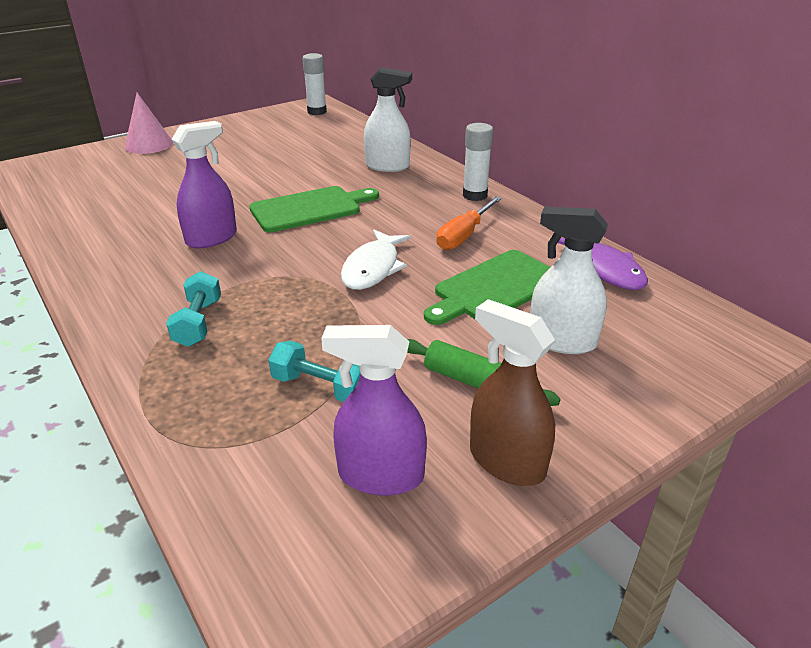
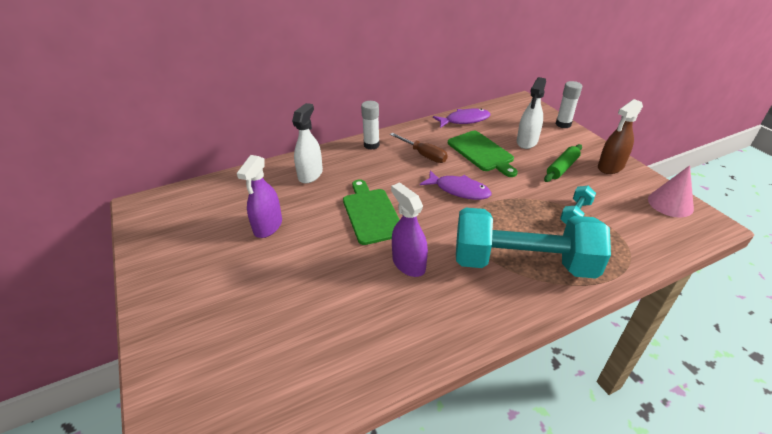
camera: 80 degrees left, 5 degrees up
(149, 144) = (173, 330): pink cone -> pink cone (670, 203)
(198, 323) = (522, 263): turquoise dumbbell -> turquoise dumbbell, size x2.47
(317, 112) = (162, 205): white glue stick -> white glue stick (563, 124)
(373, 268) = (459, 190): white fish -> purple fish
(380, 475) = (630, 198): purple spray bottle -> purple spray bottle (268, 226)
(464, 236) = (424, 155): orange screwdriver -> brown screwdriver

